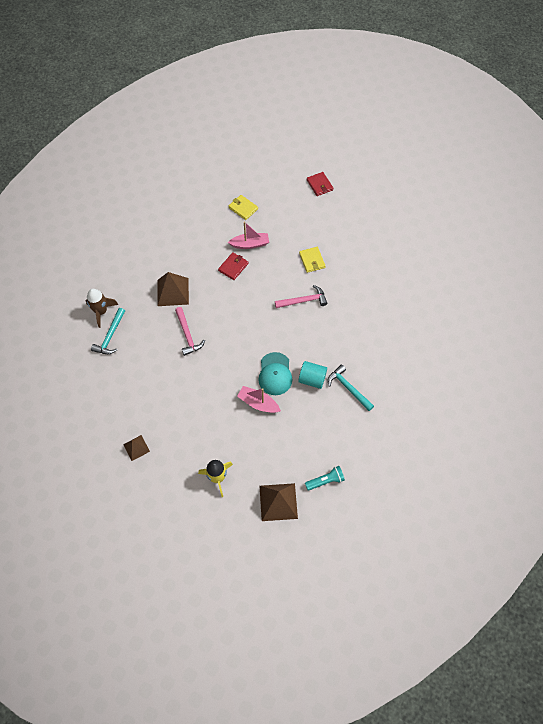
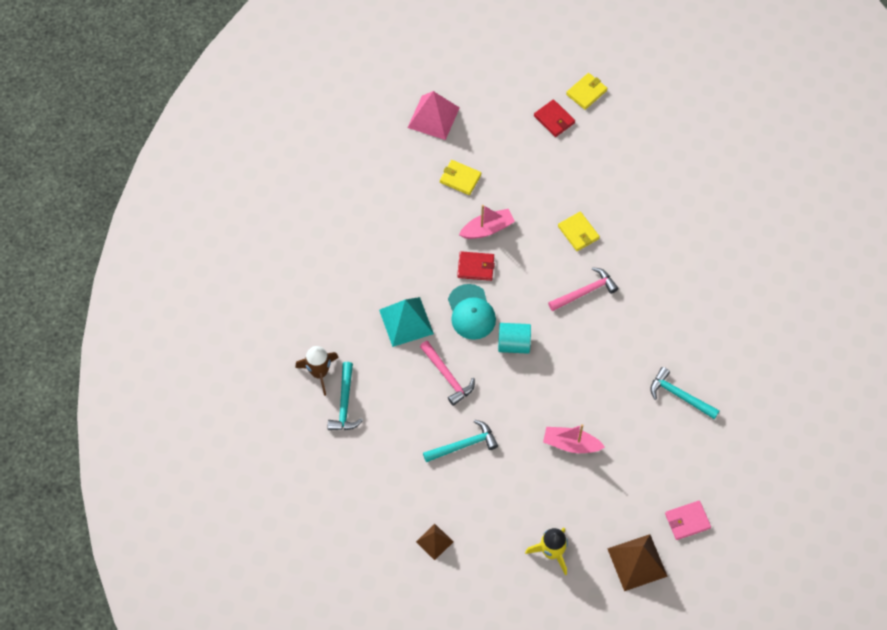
camera: 15 degrees left, 0 degrees up
(173, 292) = (406, 321): brown pyramid -> turquoise pyramid
(182, 385) = (464, 445): none -> turquoise hammer
(233, 267) = (475, 267): red wallet -> red wallet turned 75 degrees clockwise
(239, 167) = (433, 117): none -> pink pyramid
(275, 374) = (580, 400): turquoise cap -> turquoise cap (471, 312)
(312, 379) = (629, 395): turquoise cylinder -> turquoise cylinder (514, 344)
(325, 480) = (687, 521): turquoise flashlight -> pink wallet
(347, 173) = (586, 92): none -> yellow wallet

